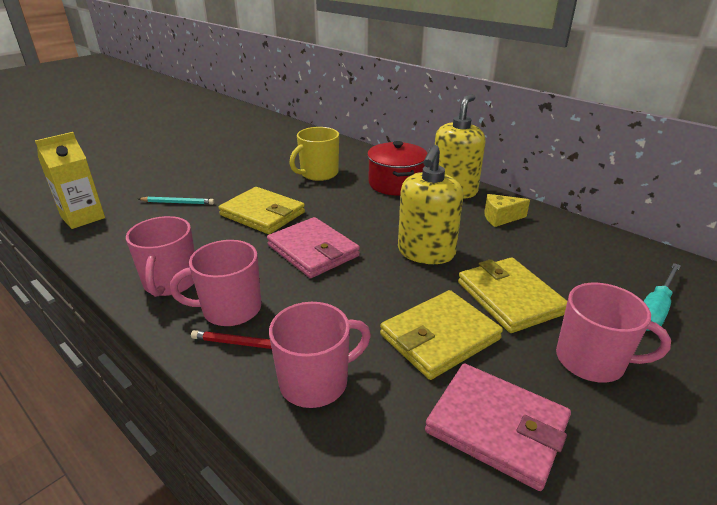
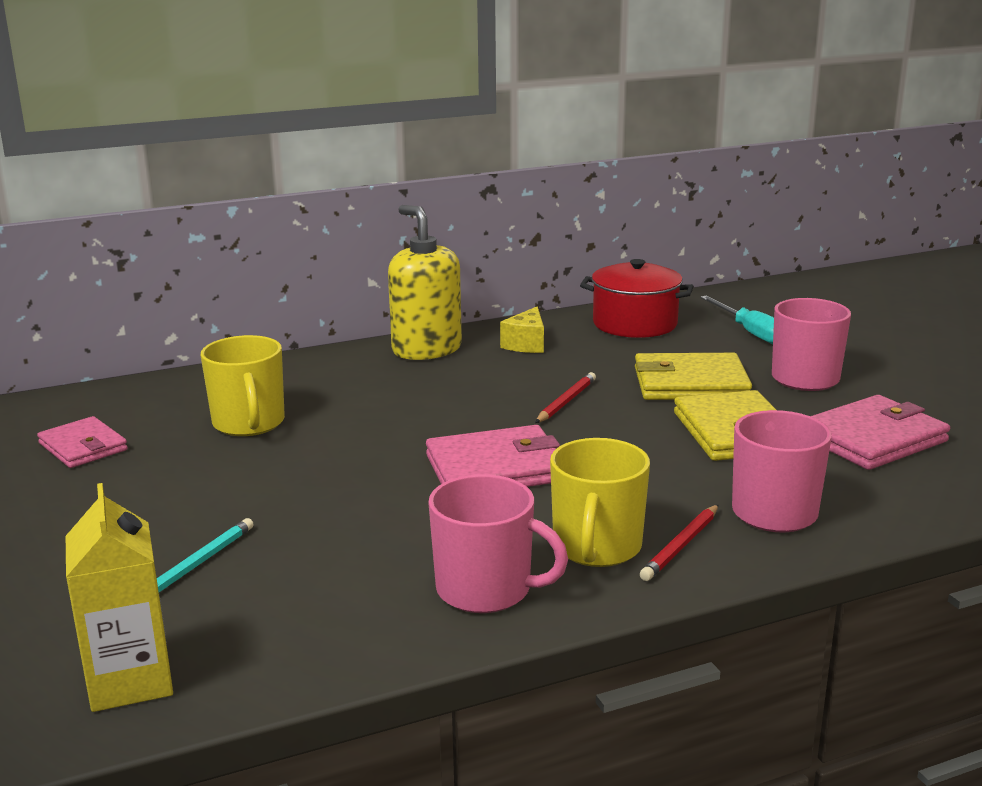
camera: 65 degrees left, 10 degrees down
(230, 309) = (597, 547): pink mug -> yellow mug
(263, 214) = (340, 489): yellow wallet -> none
(271, 150) = (83, 447): none -> pink wallet
(396, 183) = (360, 378): red pot -> red pot (635, 324)
(426, 252) = (566, 401): yellow soap dispenser -> red pencil

